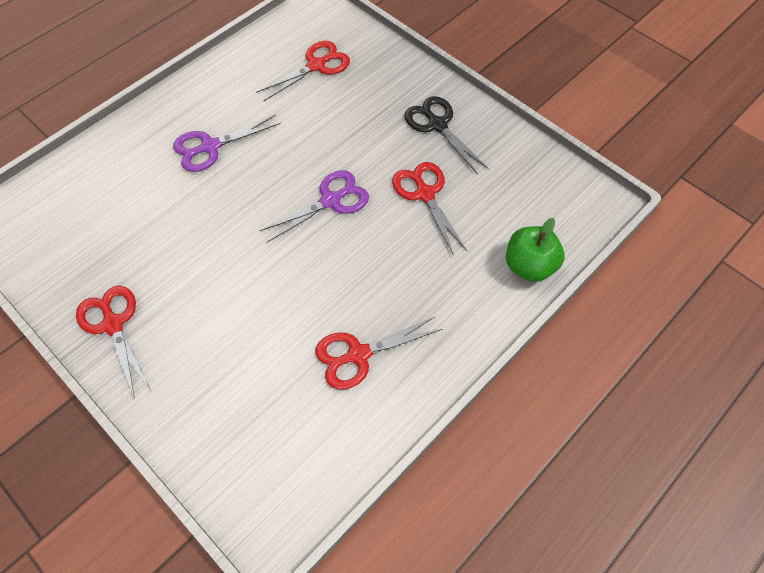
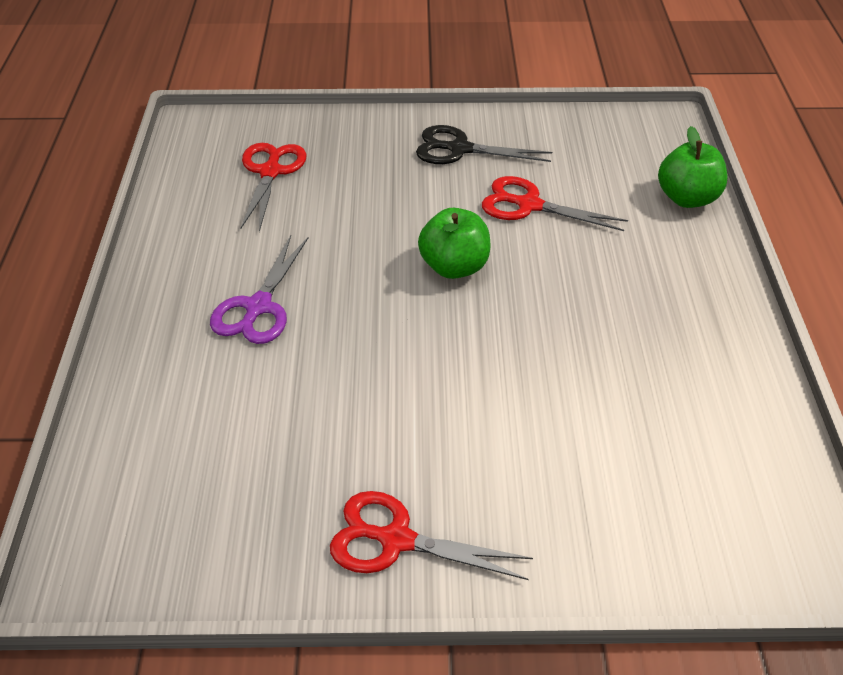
camera: 45 degrees left, 15 degrees down
(331, 201) = (454, 267): purple scissors -> green apple
(358, 354) = (665, 363): red scissors -> none

